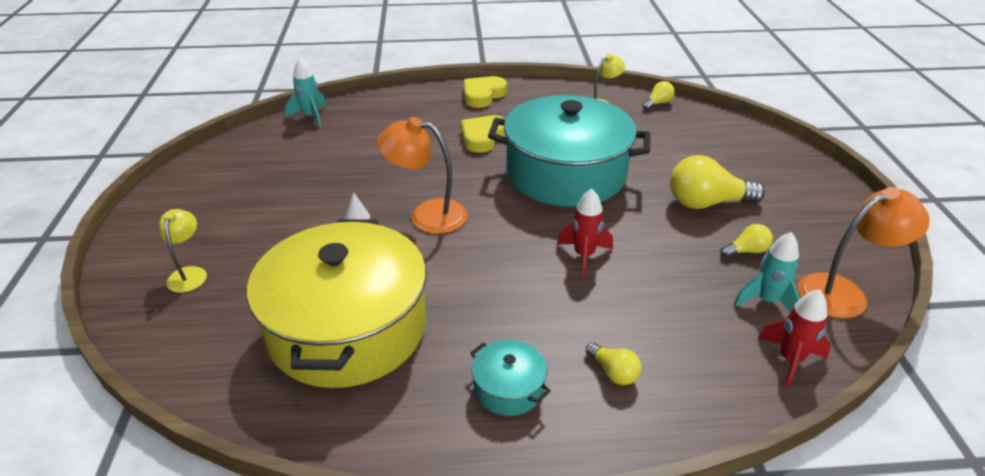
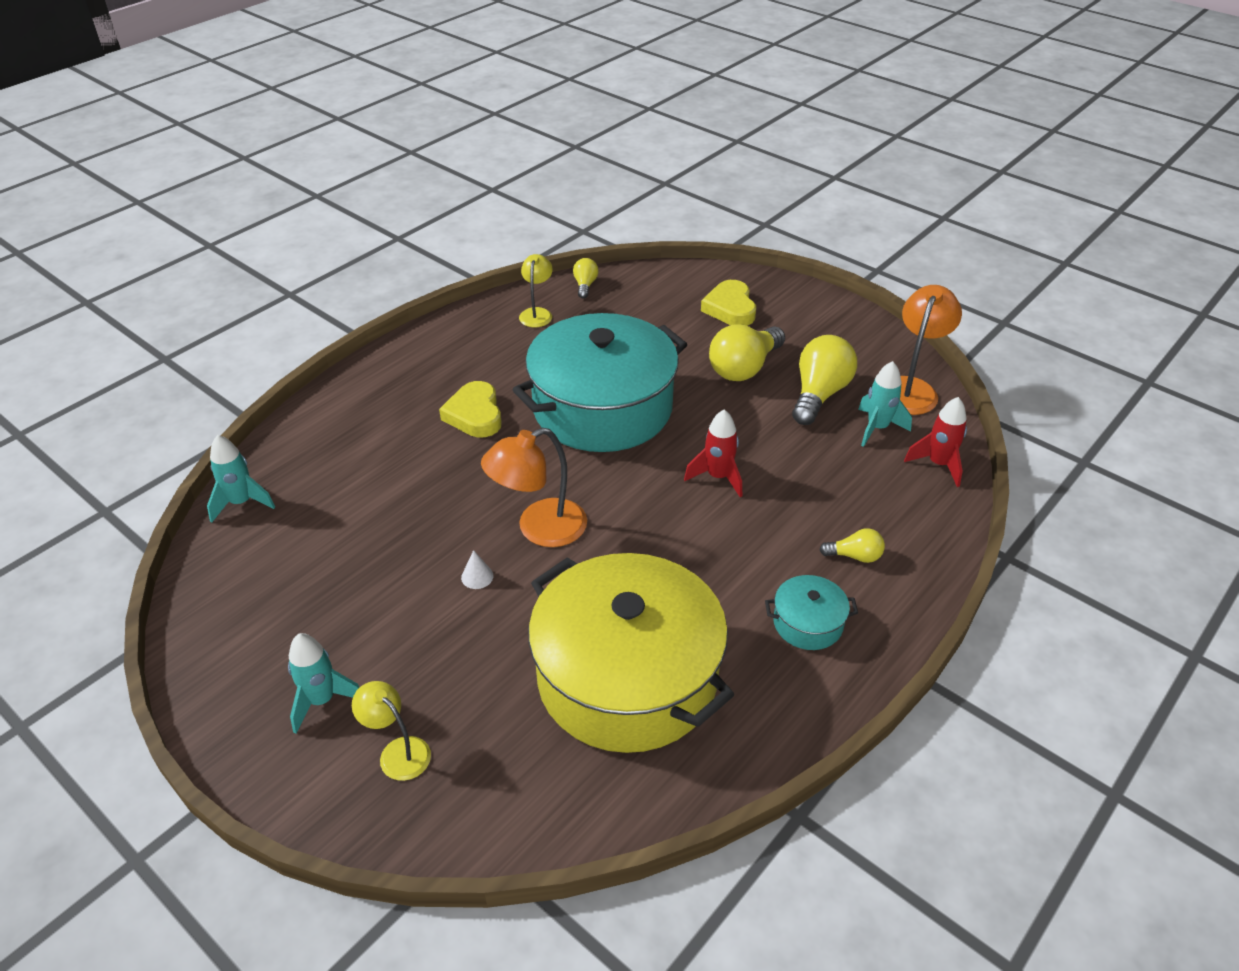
camera: 45 degrees left, 5 degrees up
(200, 225) = (322, 700): none -> turquoise rocket
(483, 95) = (405, 366): yellow heart -> yellow heart (730, 308)
(746, 251) = (819, 394): yellow light bulb -> yellow light bulb, size x1.97

